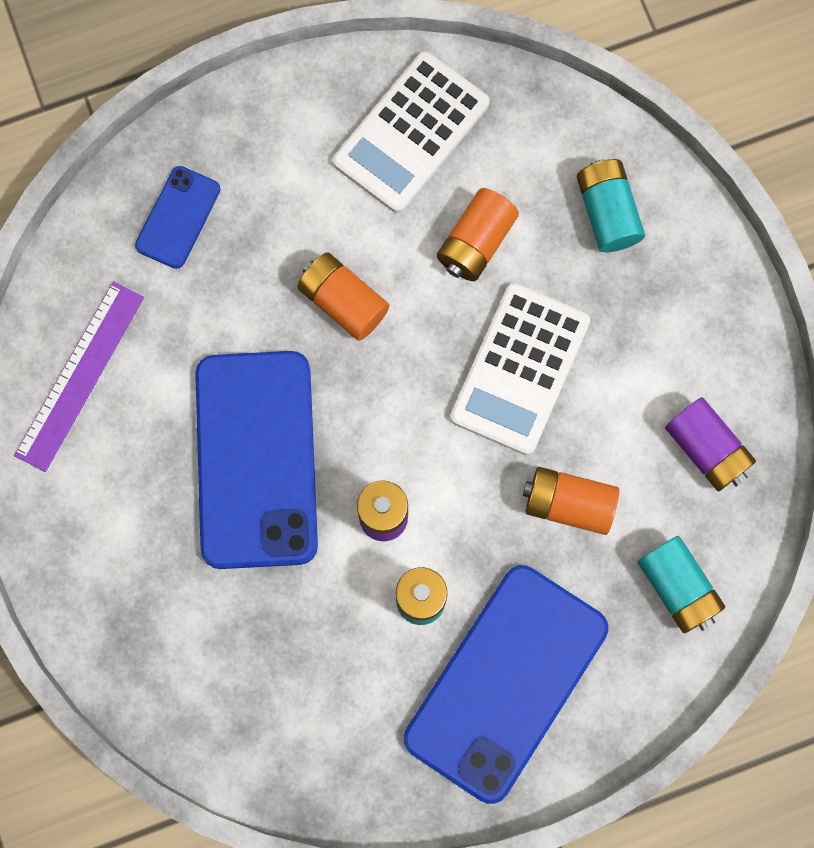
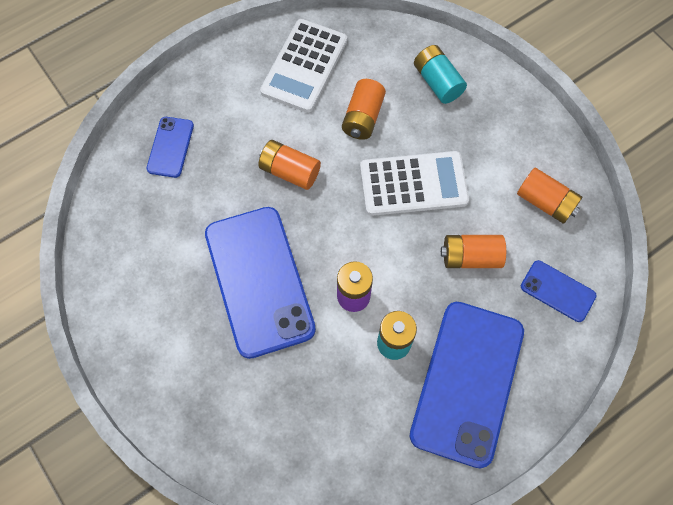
camera: 15 degrees left, 10 degrees down
(79, 376) = (128, 258): purple ruler -> none
(520, 369) = (413, 184): white calculator -> white calculator turned 105 degrees counterclockwise
(677, 587) = (557, 291): turquoise battery -> blue phone
(706, 449) = (545, 202): purple battery -> orange battery

